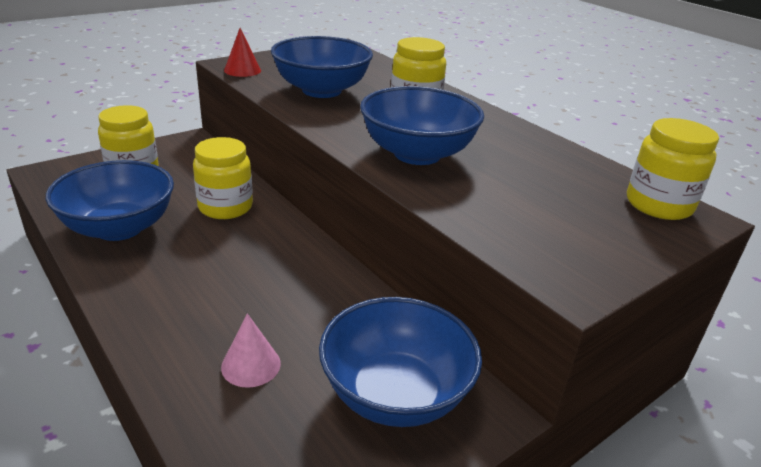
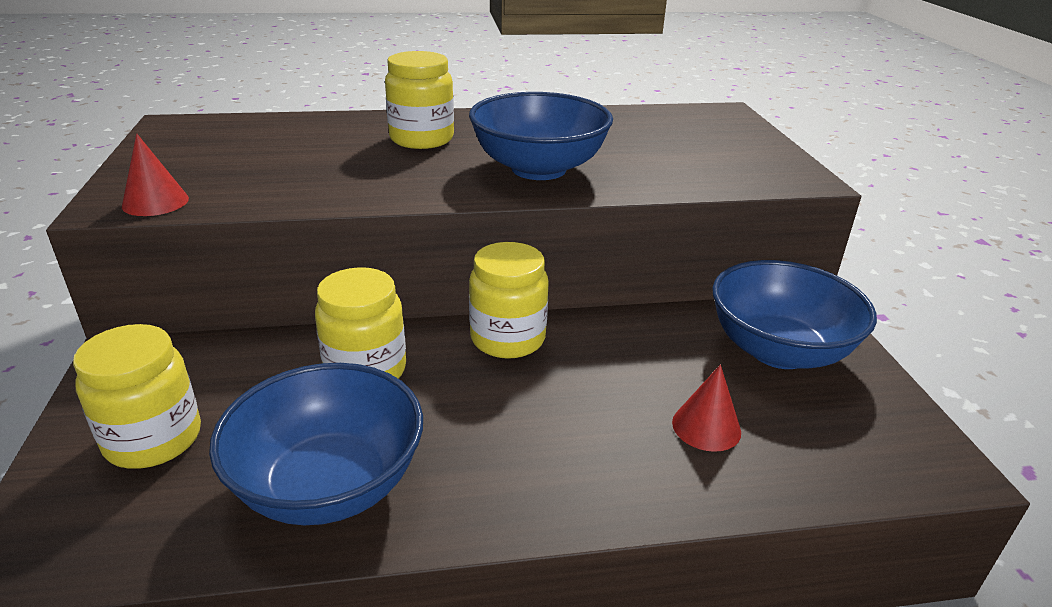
camera: 60 degrees left, 0 degrees up
(251, 365) = (706, 427): pink cone -> red cone
(321, 90) = (309, 171): blue bowl -> none
(658, 205) = (701, 116): yellow jar -> yellow jar (507, 339)

